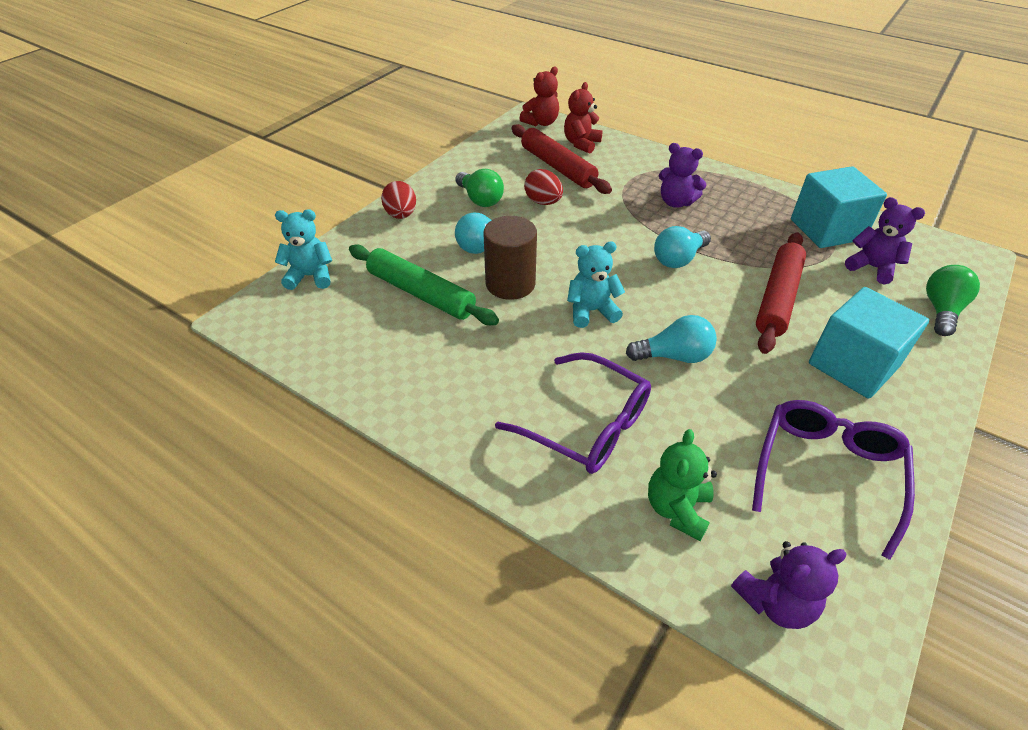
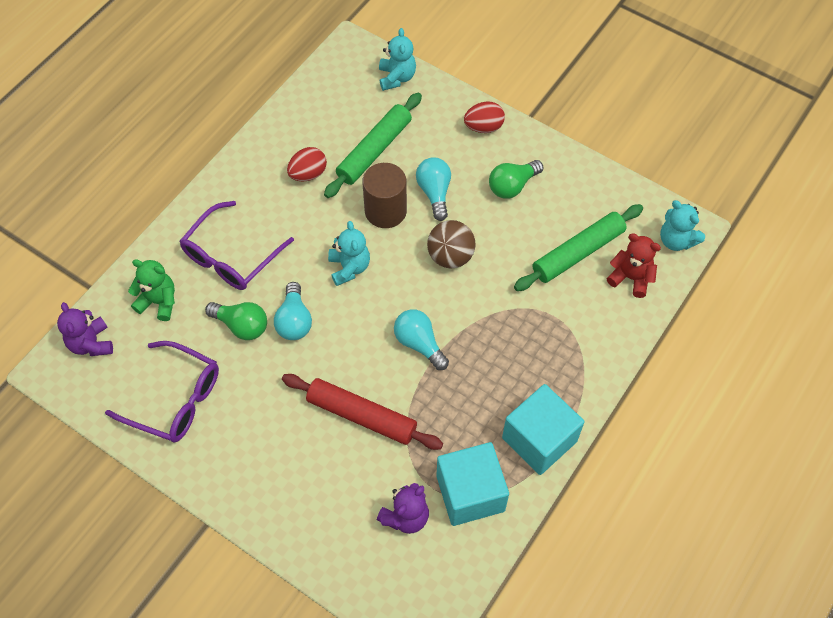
camera: 90 degrees right, 15 degrees up
(541, 123) = (676, 240): red teddy bear -> turquoise teddy bear
(543, 202) = (510, 238): red egg -> red egg (308, 174)
(557, 167) = (578, 252): red rolling pin -> green rolling pin
(568, 238) = (450, 256): none -> brown ball
(676, 202) = (515, 356): purple teddy bear -> none
(853, 365) = (276, 452): turquoise cube -> turquoise cube (539, 439)
(941, 310) = (340, 556): green light bulb -> green light bulb (241, 325)

